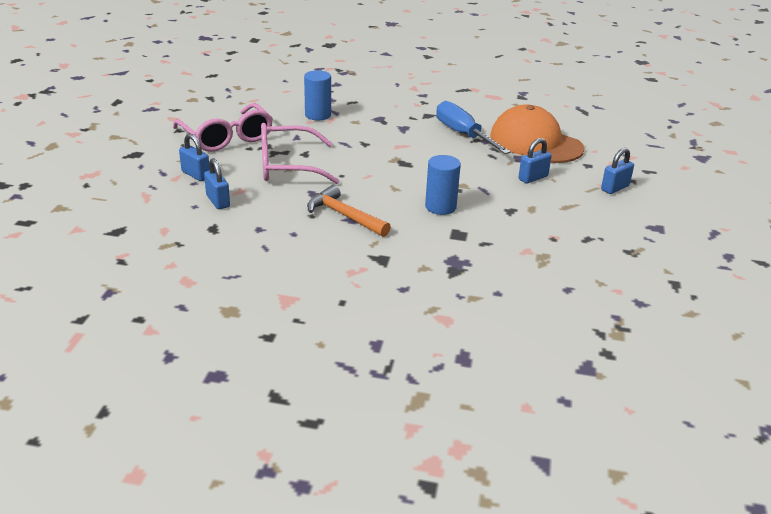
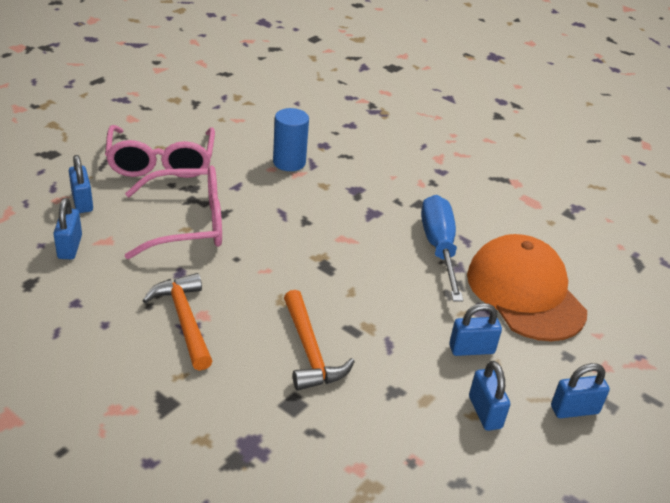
camera: 25 degrees right, 5 degrees up
(287, 166) = (188, 224): pink glasses -> pink glasses turned 150 degrees clockwise
(440, 207) = (309, 351): blue cylinder -> orange hammer
(569, 204) = (485, 412): none -> blue padlock

